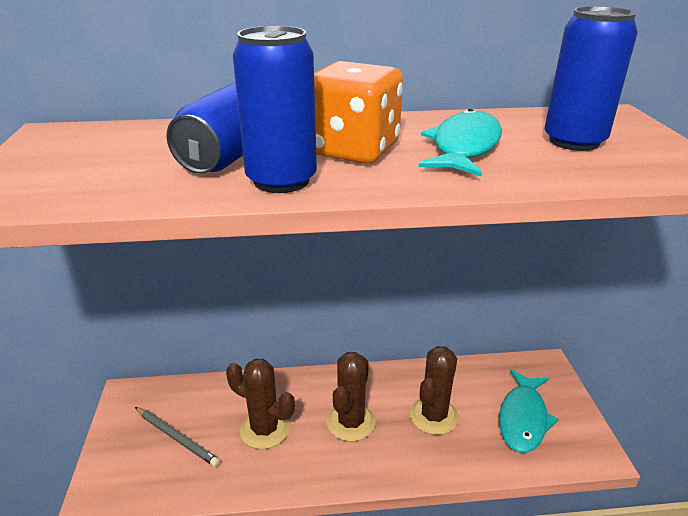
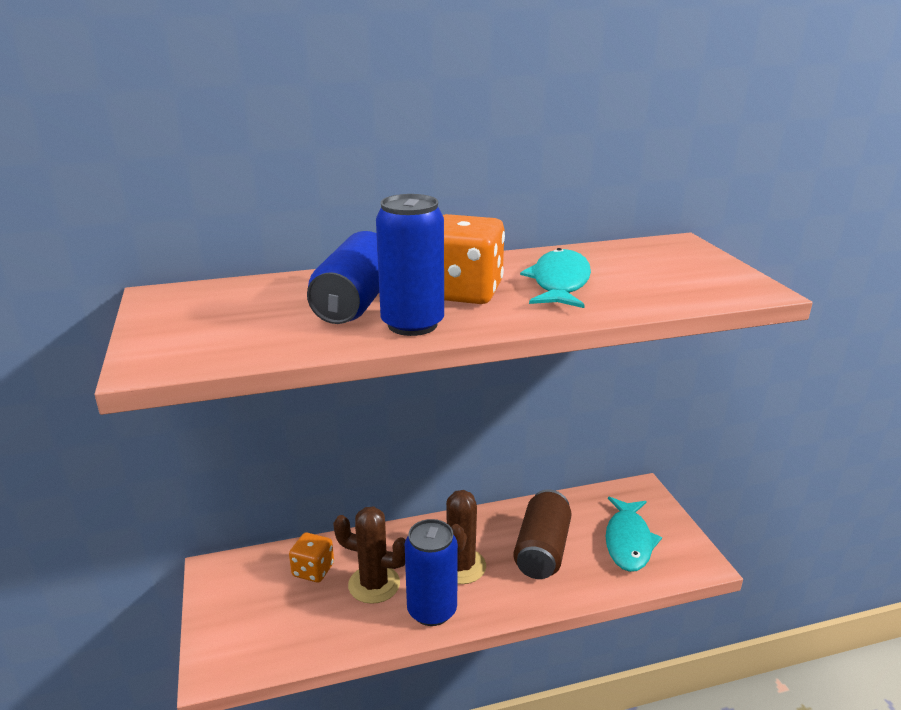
camera: 10 degrees left, 5 degrees down
(177, 437) = (283, 604): grey pencil -> none
(213, 407) = (313, 570): none -> orange dice
(433, 416) = (542, 550): brown cactus -> brown can
(574, 141) = (651, 271): blue can -> blue can (432, 610)

